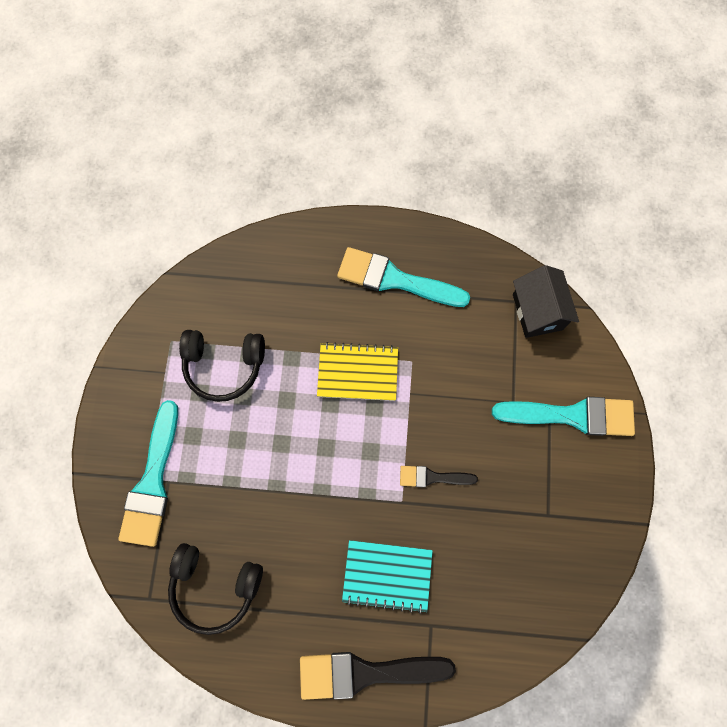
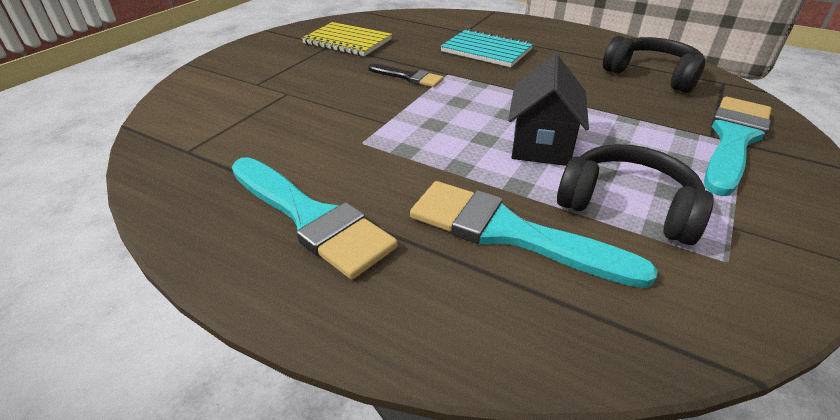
camera: 155 degrees left, 35 degrees down
(357, 372) = (435, 151): yellow notebook -> yellow notebook (347, 41)
(366, 672) = (527, 28): black brush -> none
(537, 312) = (177, 137): black house -> black house (541, 144)
(572, 415) = (245, 75): turquoise brush -> turquoise brush (510, 233)

